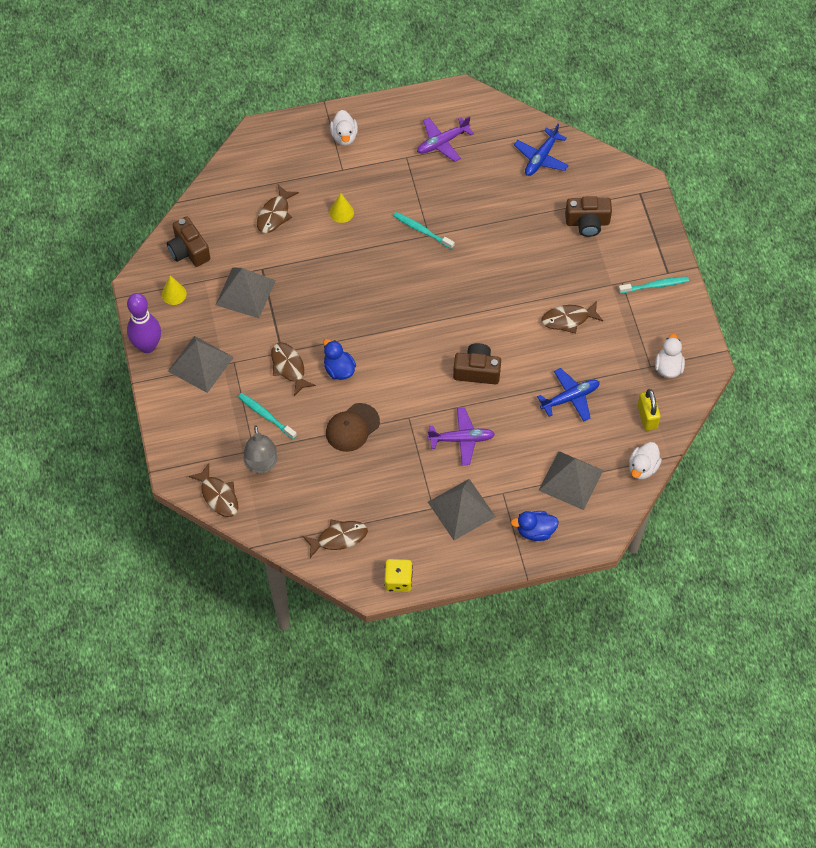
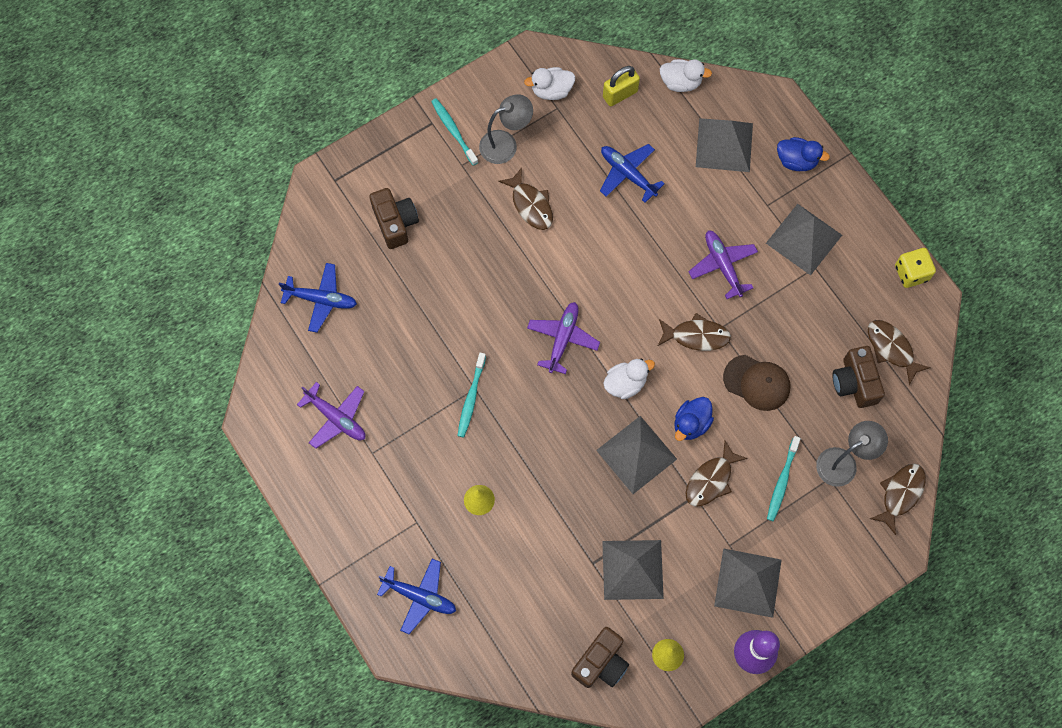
camera: 110 degrees left, 10 degrees up
(275, 214) = (511, 578): brown fish -> brown fish (696, 336)
(287, 156) = (420, 596): none -> blue plane
(331, 324) = (636, 454): none -> grey pyramid
(344, 136) = (366, 538): white duck -> white duck (625, 383)
(445, 305) = (562, 338): none -> purple plane
(477, 371) = (633, 277): brown camera -> brown camera (854, 382)
(535, 531) = (796, 161): blue duck -> blue duck turned 45 degrees counterclockwise
(630, 319) = (505, 144): none -> grey lamp

